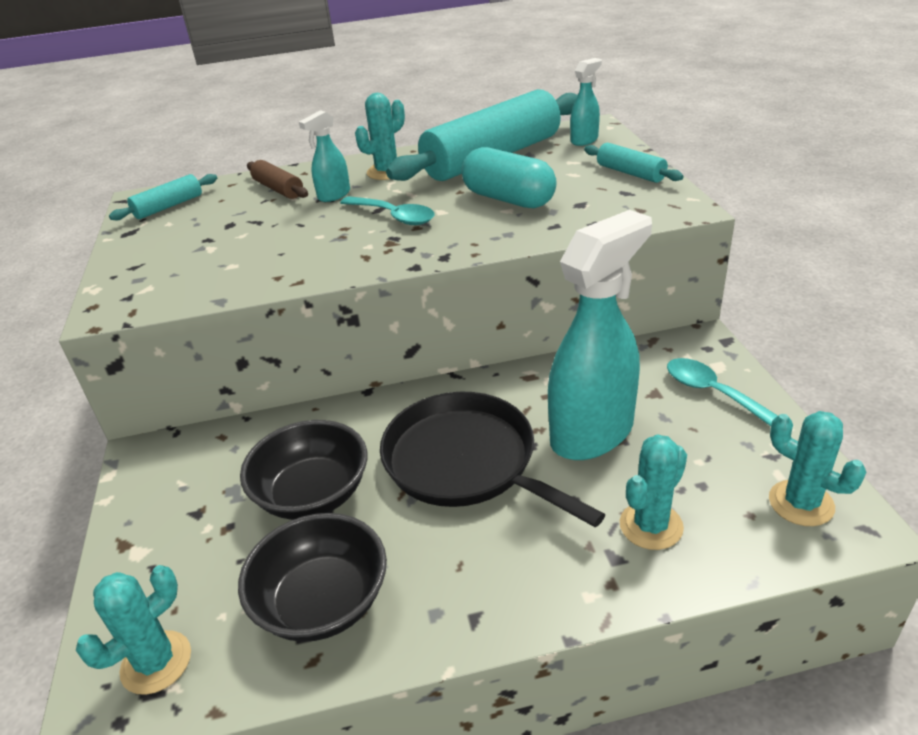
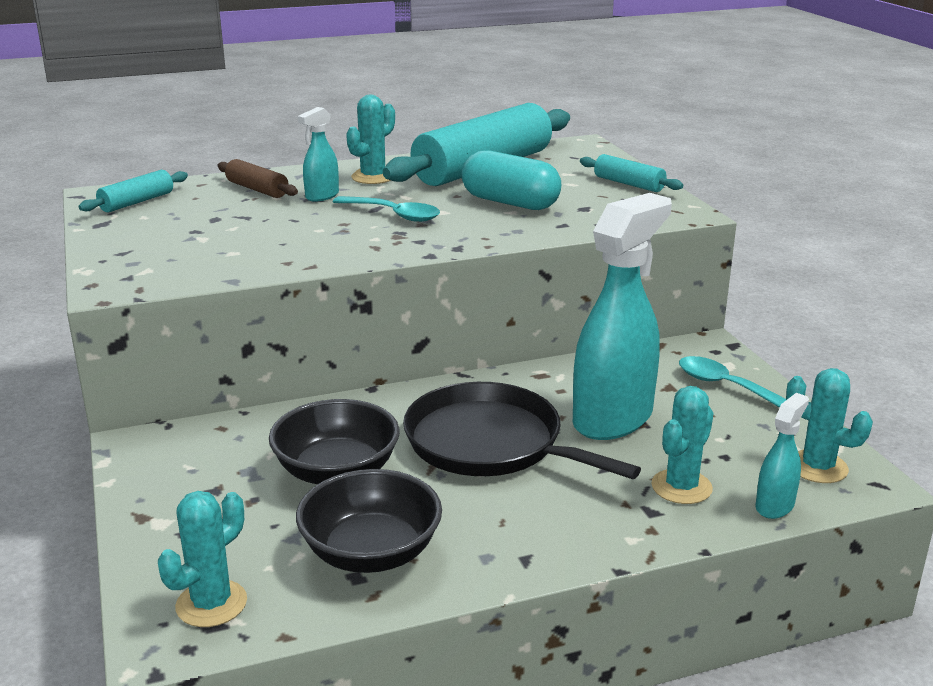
camera: 10 degrees left, 10 degrees down
(584, 140) = (576, 155): turquoise spray bottle -> turquoise spray bottle (775, 506)

